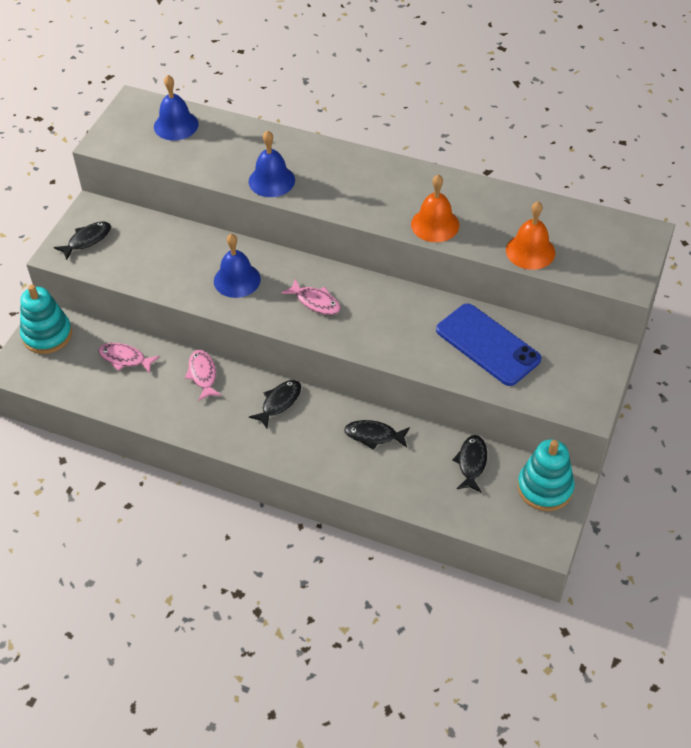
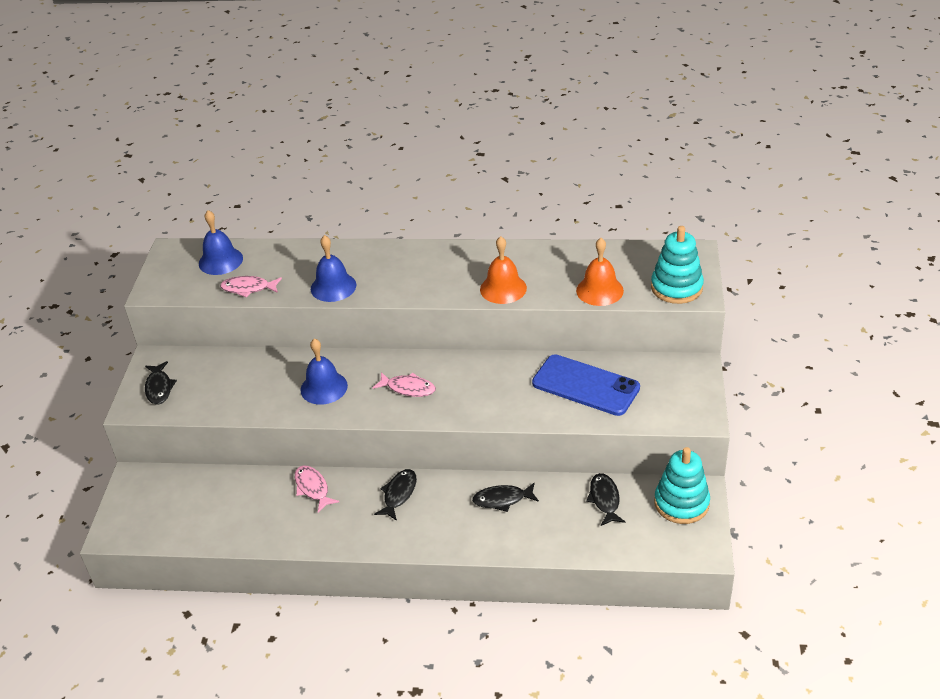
camera: 15 degrees left, 10 degrees down
(47, 335) = (139, 492): turquoise stacking toy -> turquoise stacking toy (676, 287)
(87, 240) = (159, 388): black fish -> black fish turned 135 degrees clockwise
(125, 358) = (228, 493): pink fish -> pink fish (248, 288)

